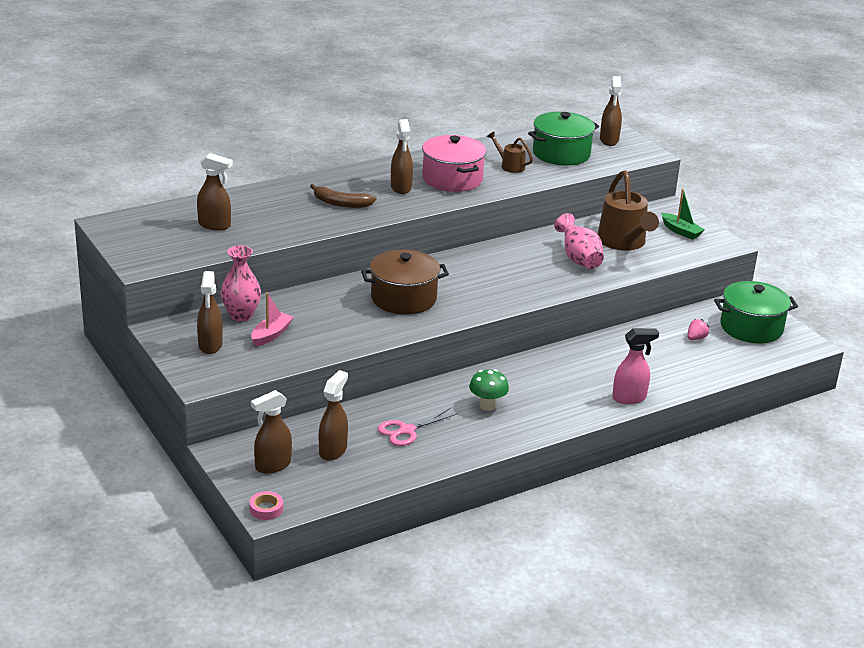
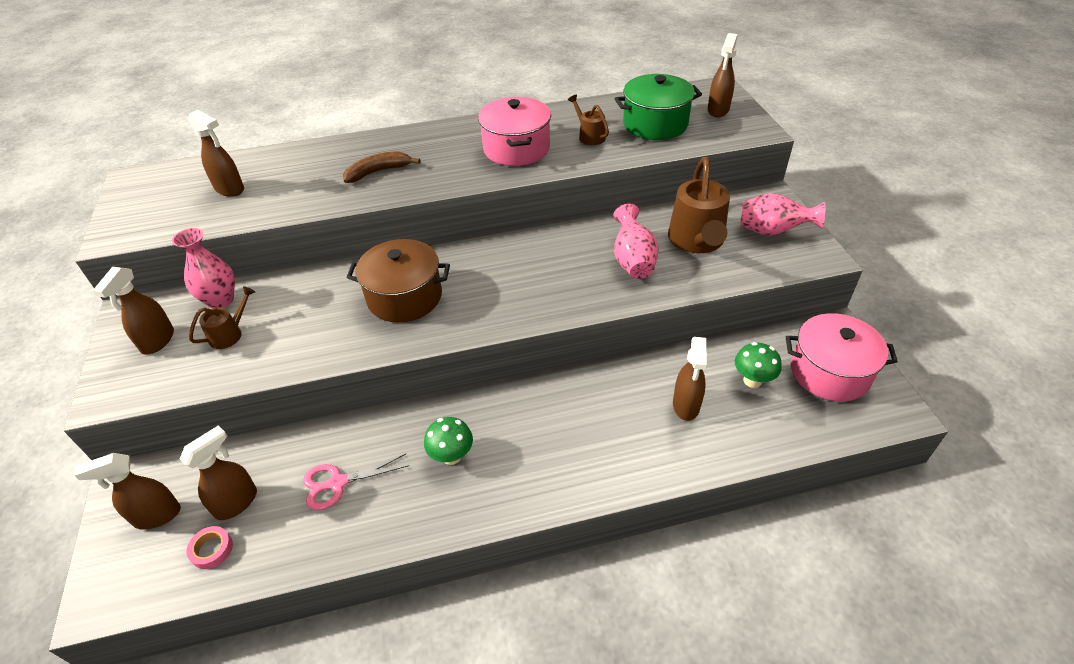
camera: 20 degrees right, 15 degrees up
(266, 509) = (99, 594): pink tape -> pink tape (212, 550)
(271, 335) = (230, 333): pink boat -> brown watering can
(341, 203) = (378, 172): brown banana -> brown banana turned 120 degrees clockwise
(401, 188) = (454, 156): brown spray bottle -> brown spray bottle (686, 405)
(629, 398) = (631, 472): pink spray bottle -> none
(681, 231) = (772, 231): green boat -> pink vase
(696, 338) = (752, 380): pink strawberry -> green mushroom
(751, 328) = (829, 372): green pot -> pink pot

